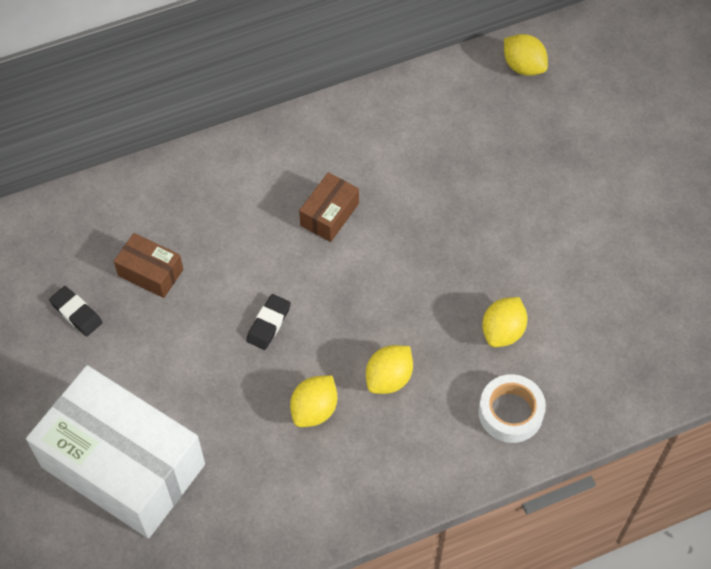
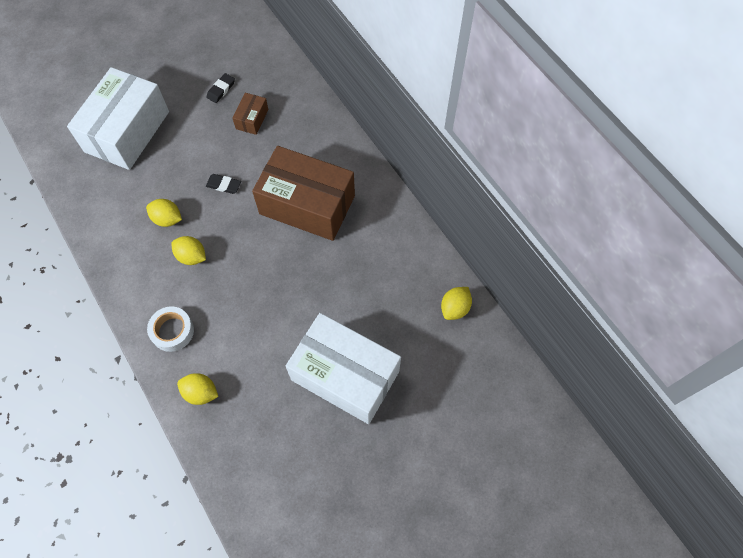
camera: 80 degrees right, 5 degrees up
(329, 214) = (307, 205): brown box -> brown box, size x2.33
(502, 331) = (232, 319): yellow lemon -> yellow lemon (201, 392)
(603, 202) = (345, 375): none -> white box

